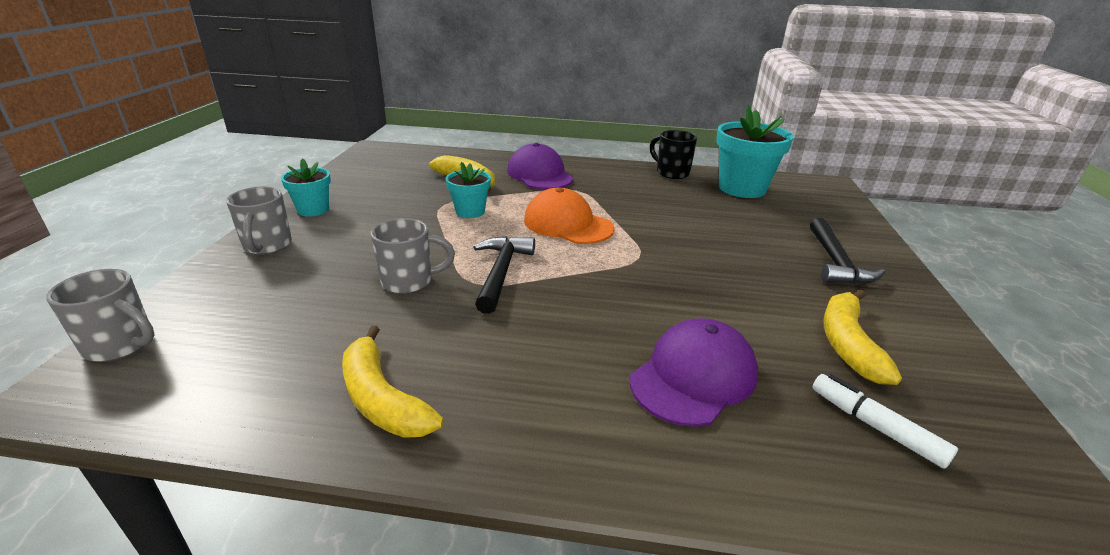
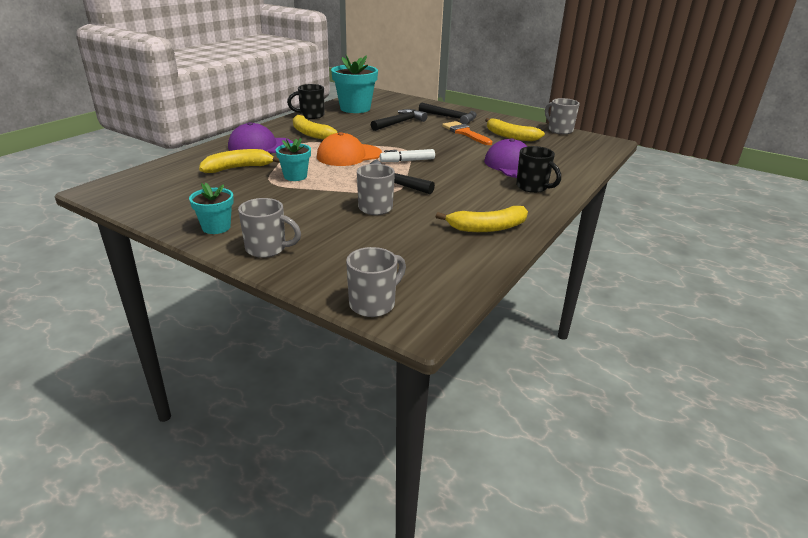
camera: 65 degrees left, 0 degrees up
(606, 425) = (533, 187): none -> black mug
(611, 187) = (310, 133): none -> yellow banana
(739, 228) = (399, 123): none -> black hammer
(784, 290) = (465, 133): none -> orange brush
(875, 426) = (557, 148): white marker -> white marker (407, 161)
(1007, 410) = (559, 130): none -> grey mug

